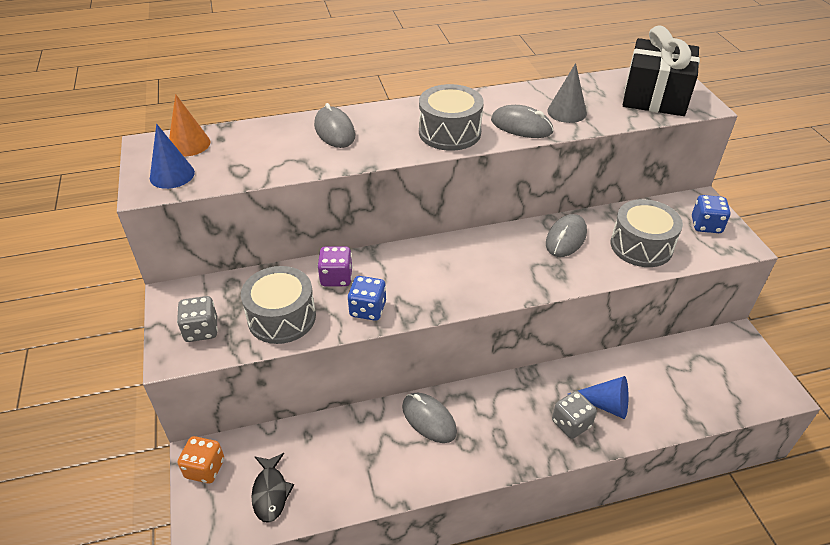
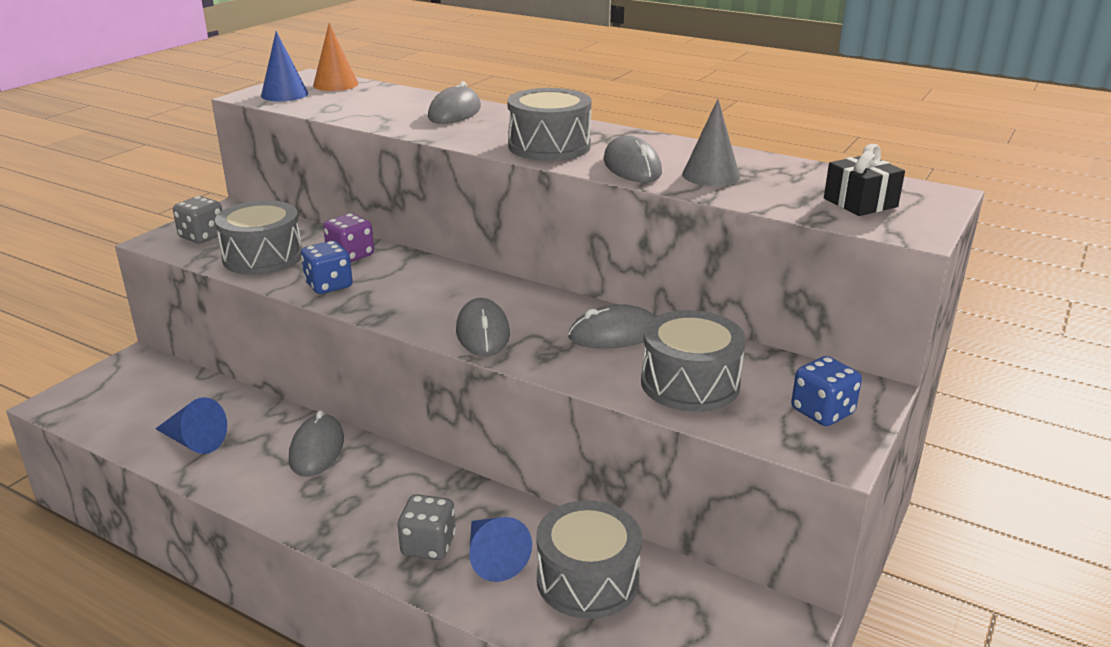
camera: 45 degrees right, 15 degrees down
(205, 468) = (125, 369): orange dice -> none
(270, 492) = (130, 412): black fish -> none
(350, 475) = (194, 441): none -> blue cone
(509, 282) = (483, 332): none -> grey mouse
(654, 381) = (587, 579): none -> grey drum
(655, 97) = (860, 202): black gift -> black gift, size x0.54

